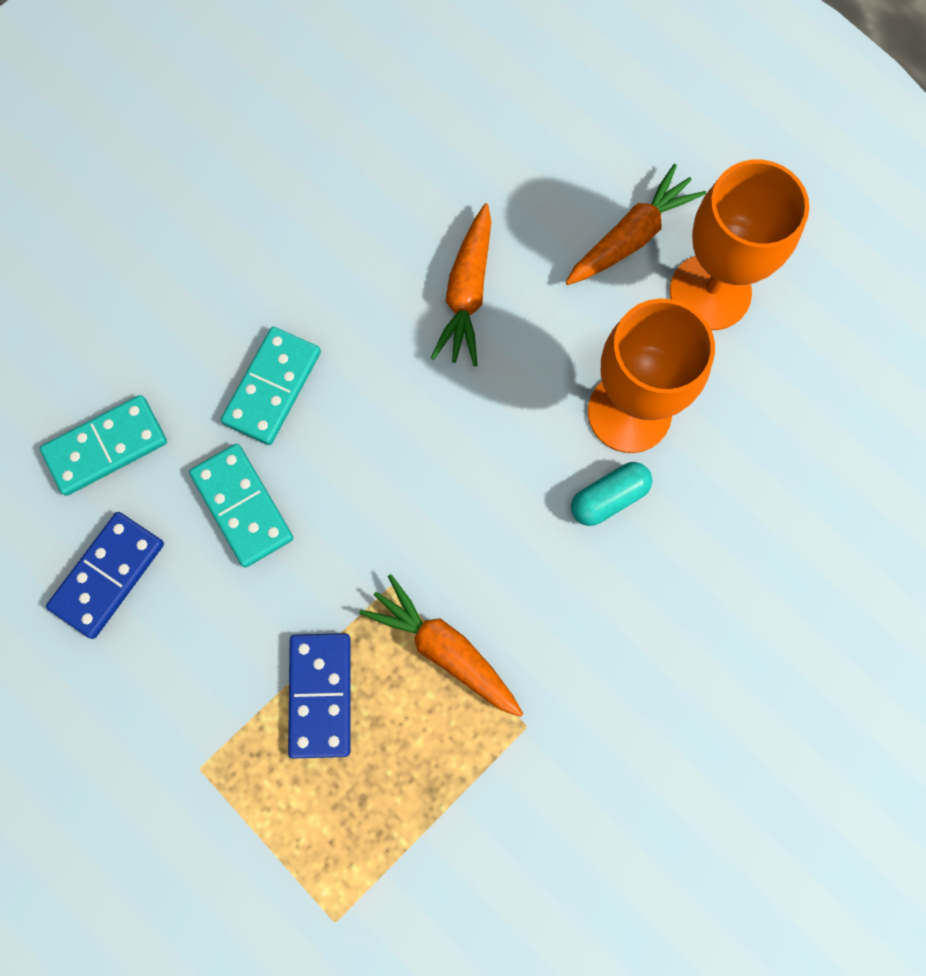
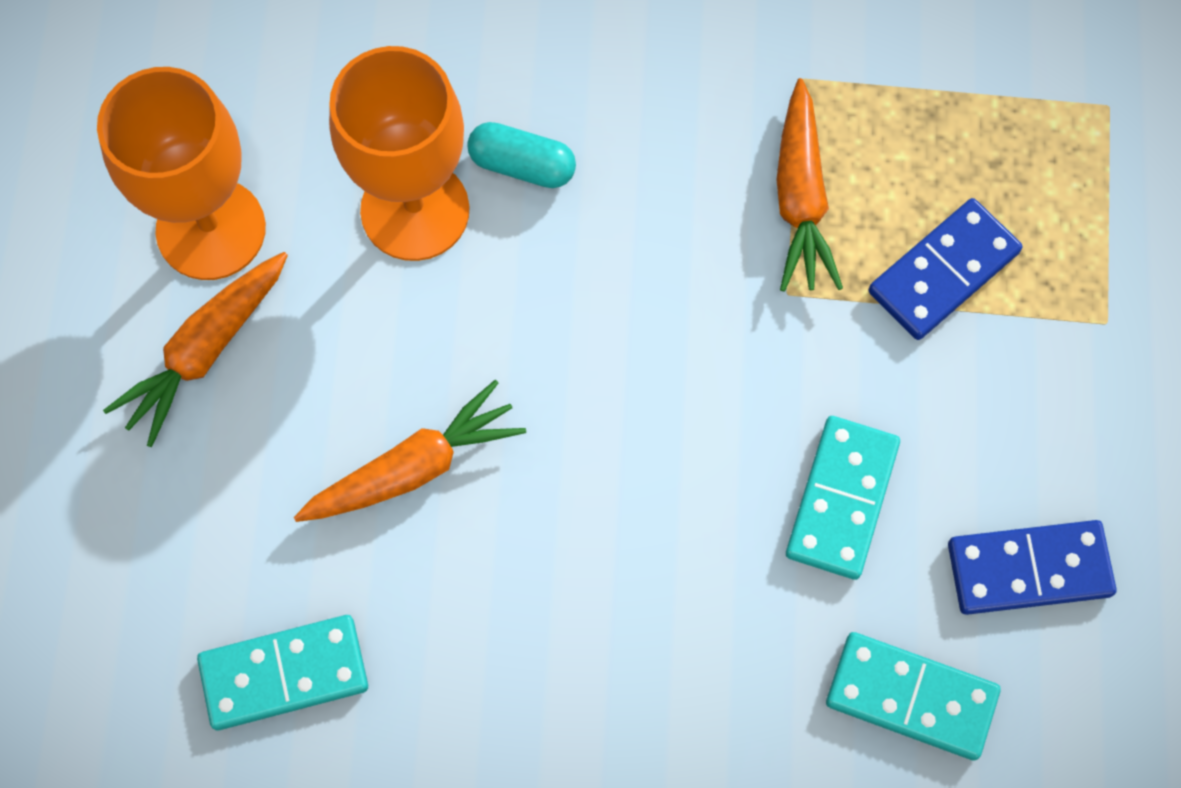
camera: 130 degrees left, 5 degrees down
(272, 387) = (694, 580): turquoise domino -> turquoise domino (284, 674)
(631, 236) = (205, 352): orange carrot -> orange carrot turned 60 degrees counterclockwise

